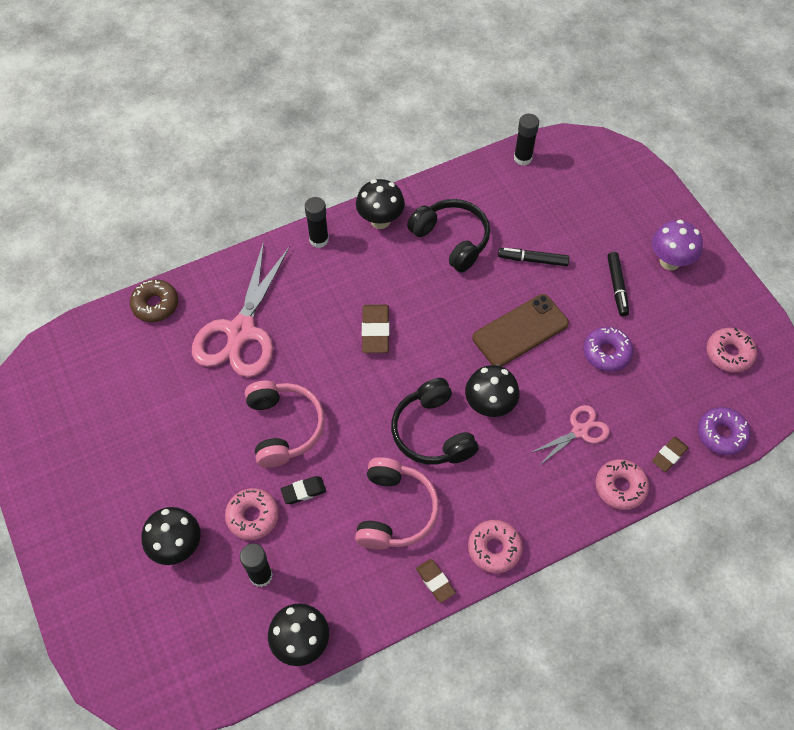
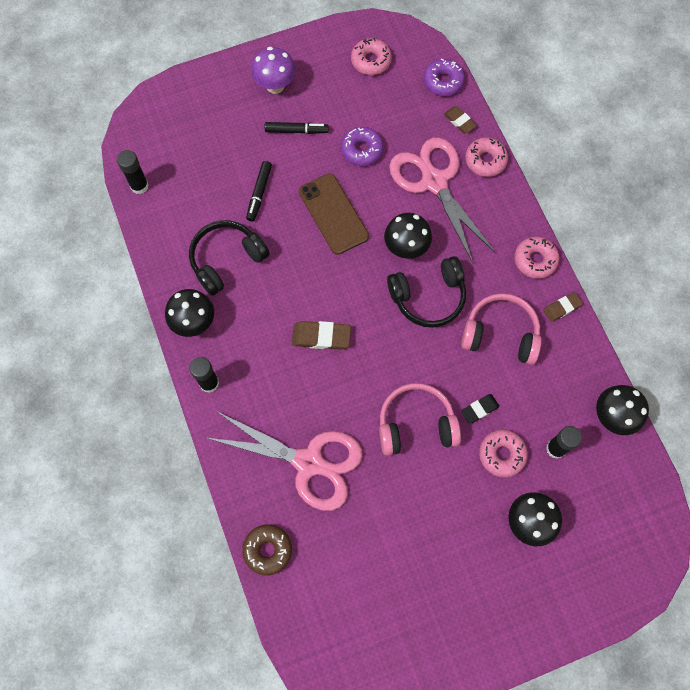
camera: 85 degrees left, 10 degrees up
(303, 491) = (479, 409): black eraser -> black eraser turned 75 degrees clockwise
(579, 431) = (434, 182): pink scissors -> pink scissors, size x1.99

